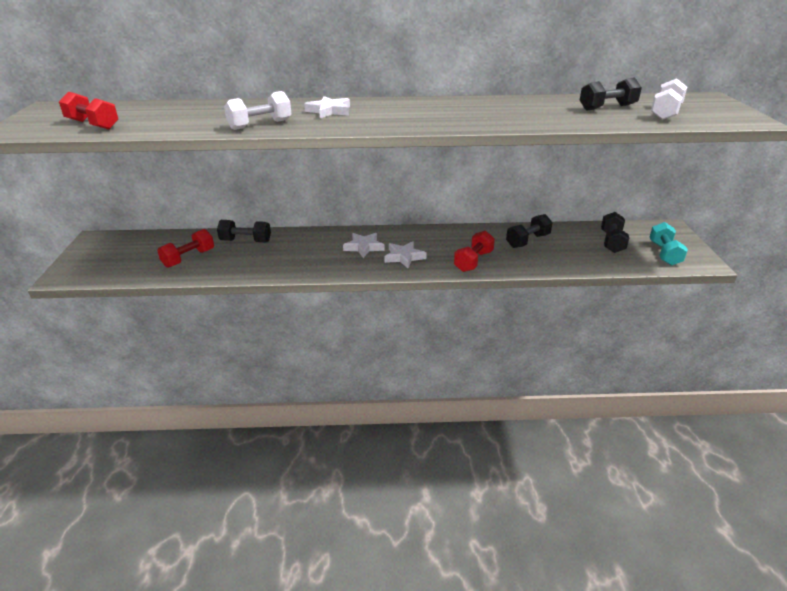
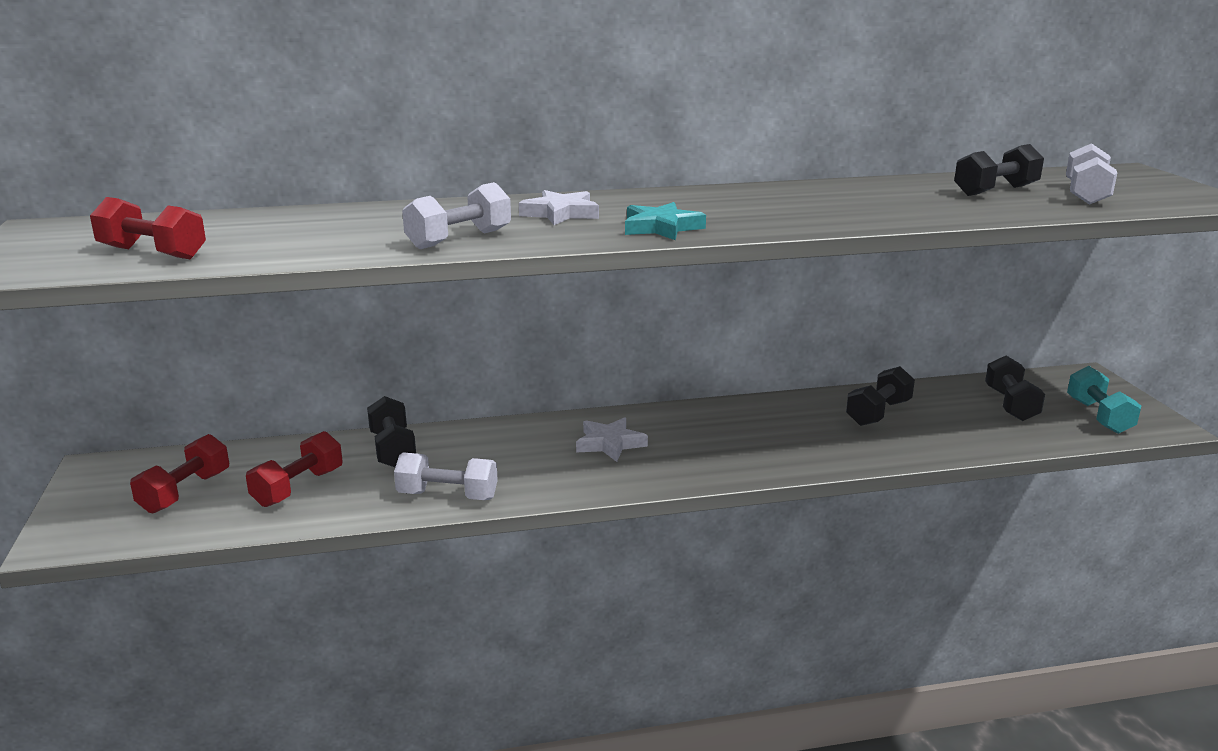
camera: 10 degrees left, 10 degrees down
(246, 241) = (392, 450): black dumbbell -> black dumbbell turned 75 degrees clockwise
(263, 269) = (447, 496): none -> white dumbbell
(380, 123) = (661, 228): none -> turquoise star
(404, 257) = (687, 454): white star -> none
(473, 261) = (806, 452): red dumbbell -> red dumbbell (185, 492)

